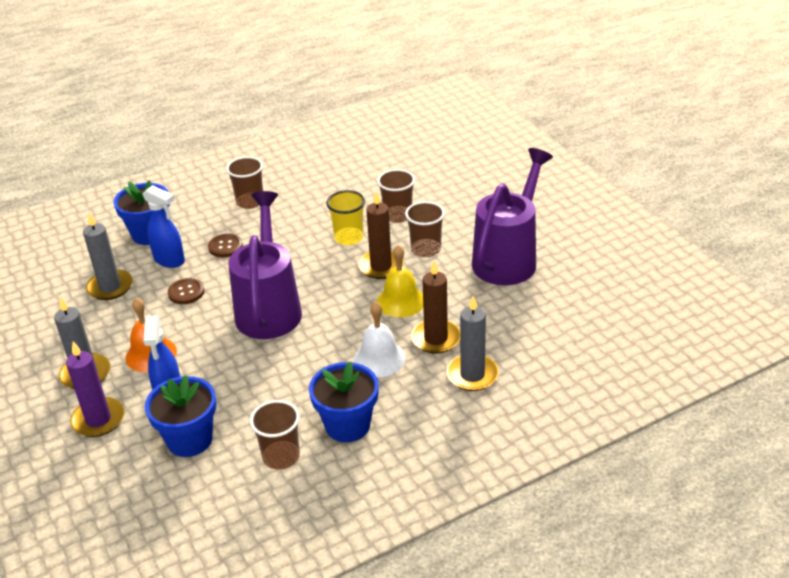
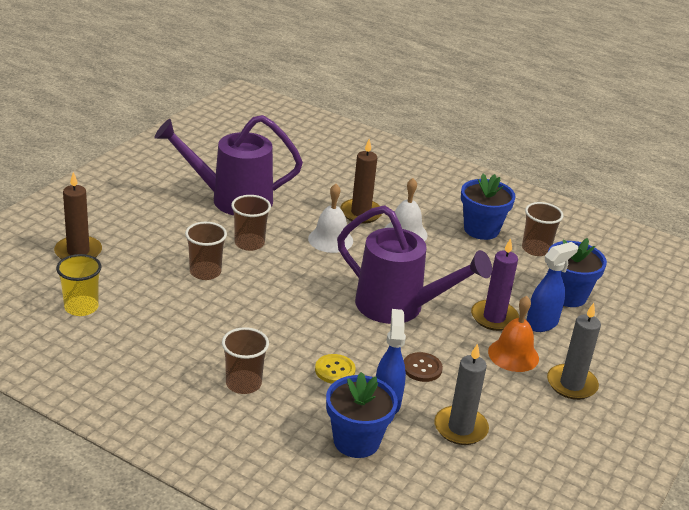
camera: 125 degrees left, 5 degrees down
(98, 419) = (602, 351): purple candle -> purple candle (494, 317)
(225, 247) = (335, 370): brown button -> yellow button
(269, 308) = (398, 307): purple watering can -> purple watering can turned 120 degrees counterclockwise
(349, 237) = (262, 292): yellow cup -> yellow cup (81, 307)
(381, 266) = (292, 261): brown candle -> brown candle (78, 252)
(401, 301) = (330, 239): yellow bell -> white bell
(472, 375) = (384, 190): grey candle -> none

